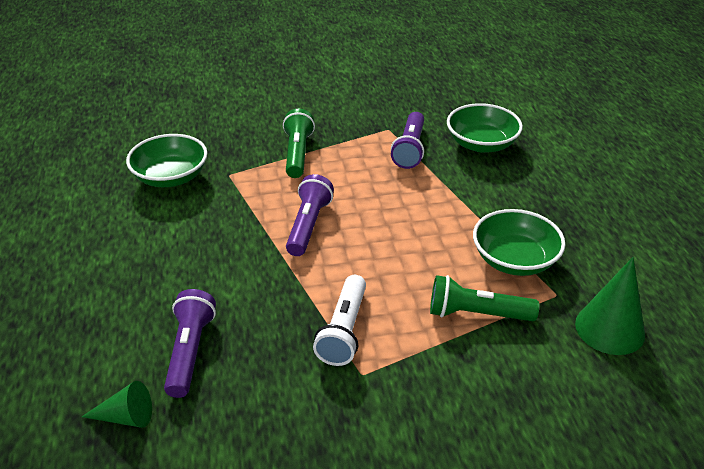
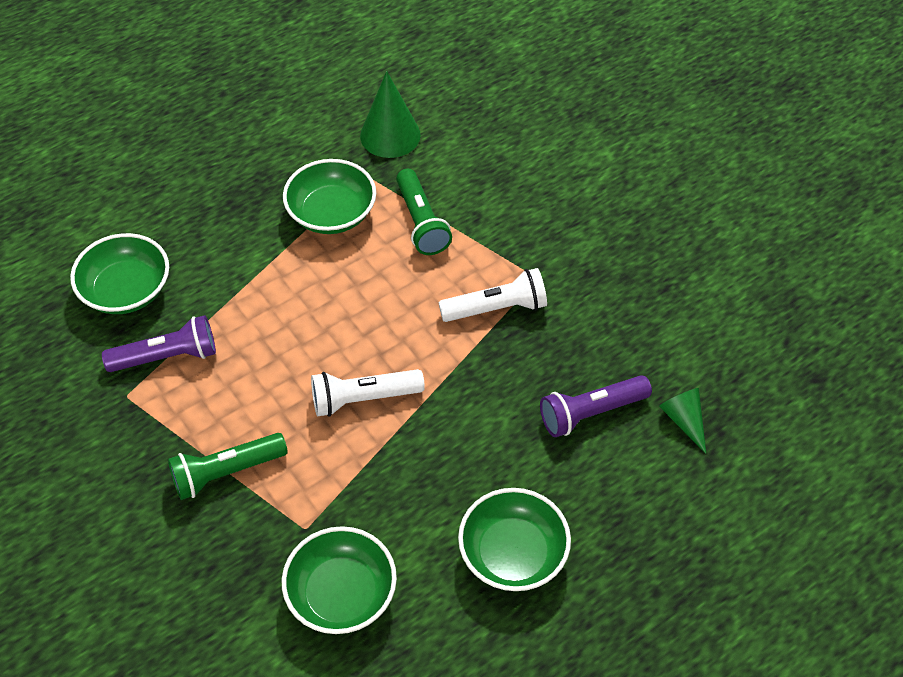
camera: 115 degrees left, 15 degrees up
(119, 259) = (513, 553): none -> green bowl
(308, 225) = (363, 399): purple flashlight -> white flashlight

